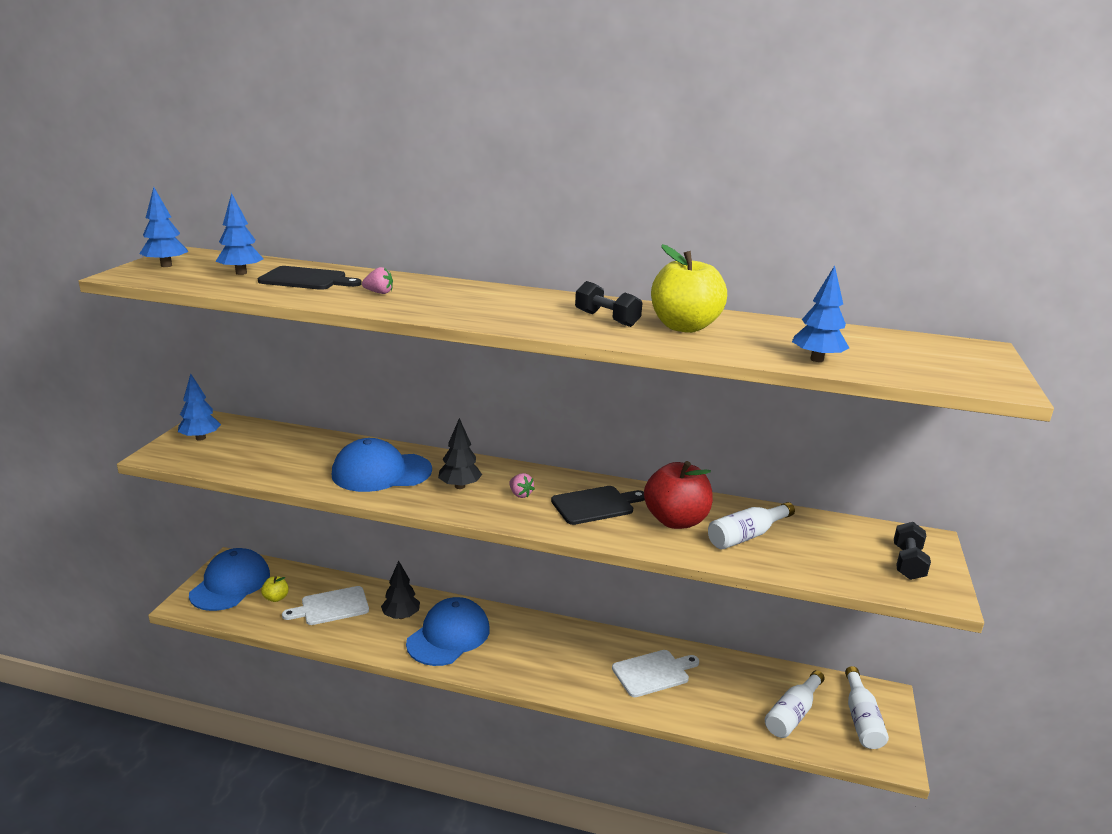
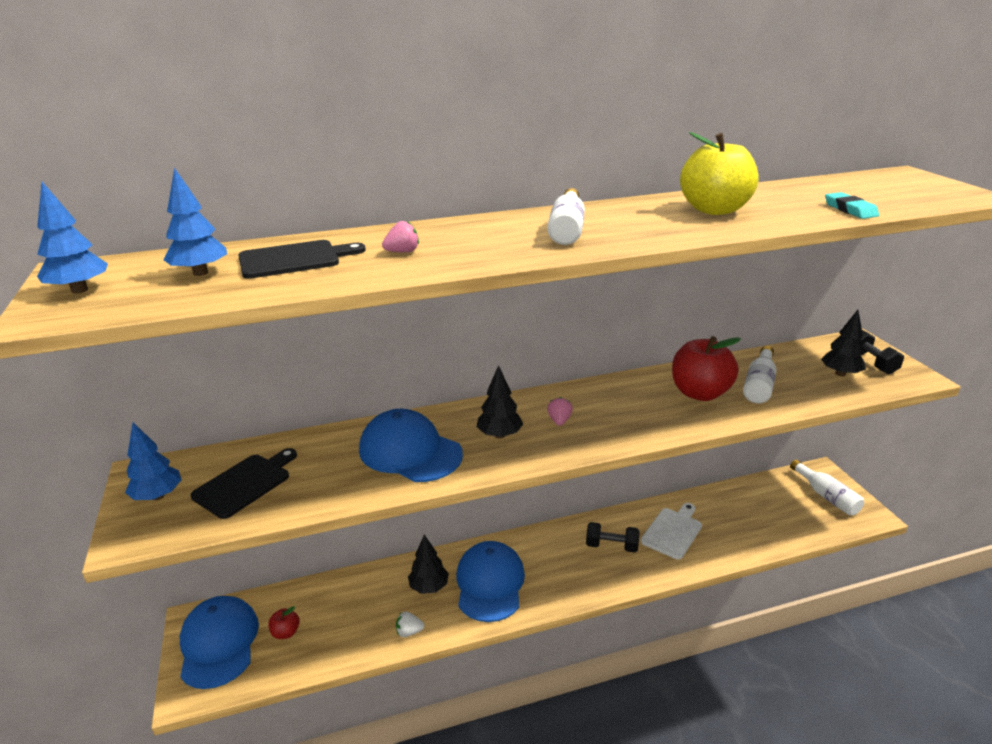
camera: 30 degrees left, 5 degrees up
(276, 598) = (286, 632): yellow apple -> red apple
(331, 607) = (353, 612): white cutting board -> none
(355, 639) = (409, 632): none -> white strawberry
(381, 472) = (410, 452): blue cap -> blue cap turned 75 degrees clockwise
(520, 494) = (559, 421): pink strawberry -> pink strawberry turned 105 degrees counterclockwise
(595, 505) = (628, 405): black cutting board -> black cutting board (245, 483)
(607, 319) = (648, 220): black dumbbell -> black dumbbell (611, 546)
(792, 714) = (787, 514): white bottle -> white bottle (567, 229)
(817, 359) = (850, 209): blue tree -> turquoise eraser
(852, 559) = (840, 374): none -> black tree

